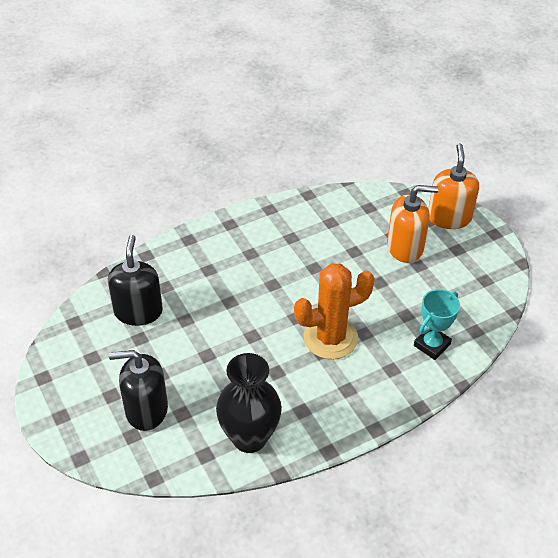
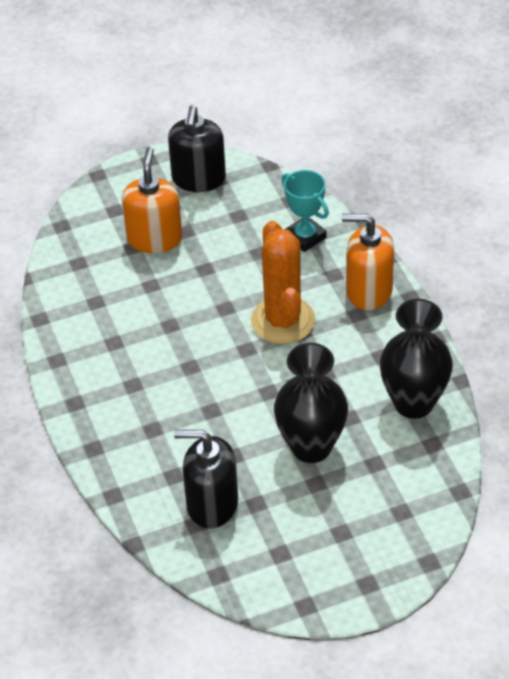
camera: 80 degrees left, 0 degrees up
(146, 409) = (366, 497): black soap dispenser -> black soap dispenser (198, 179)
(196, 368) = (311, 447): none -> black vase
(449, 217) = (114, 193): orange soap dispenser -> orange soap dispenser (368, 290)

